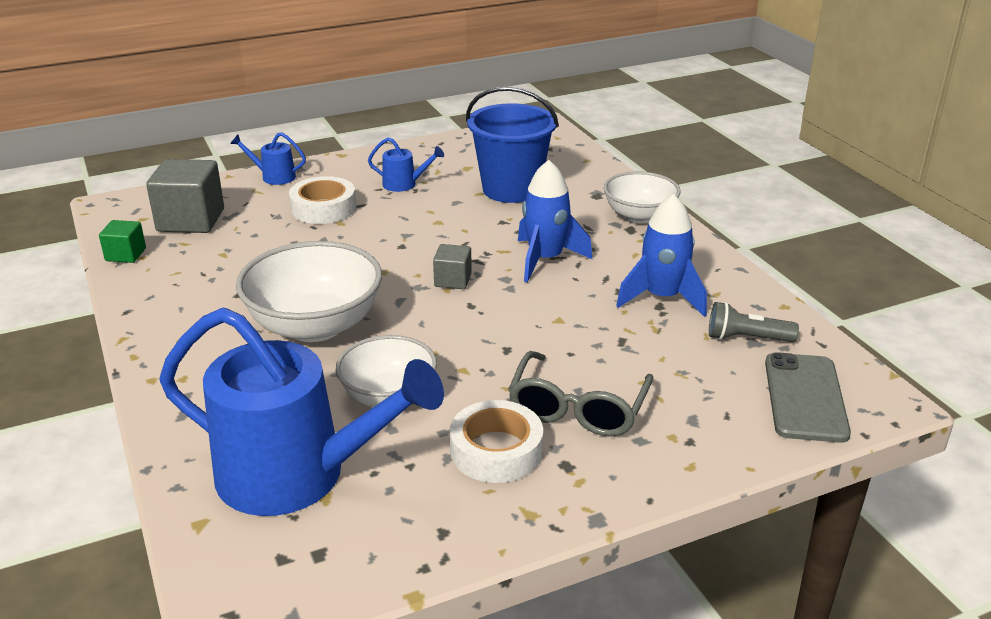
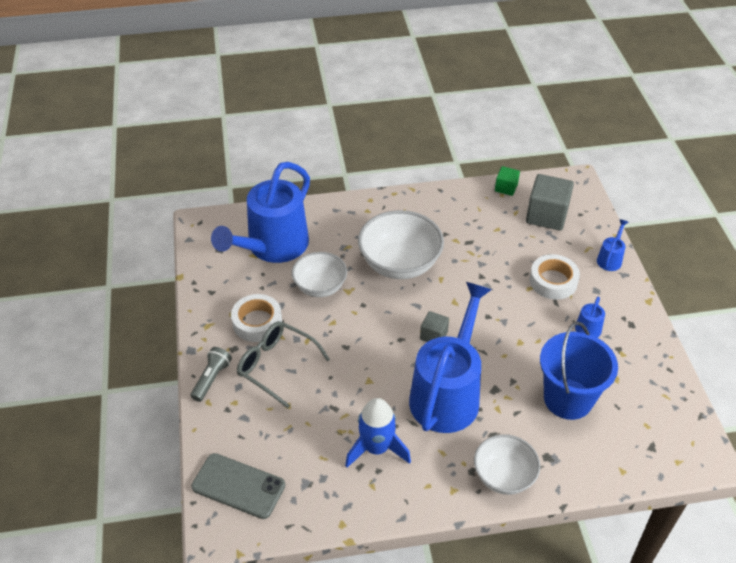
camera: 105 degrees right, 15 degrees up
(545, 259) = (448, 393): blue rocket -> blue watering can
(746, 338) = (311, 480): grey flashlight -> grey flashlight (211, 379)

